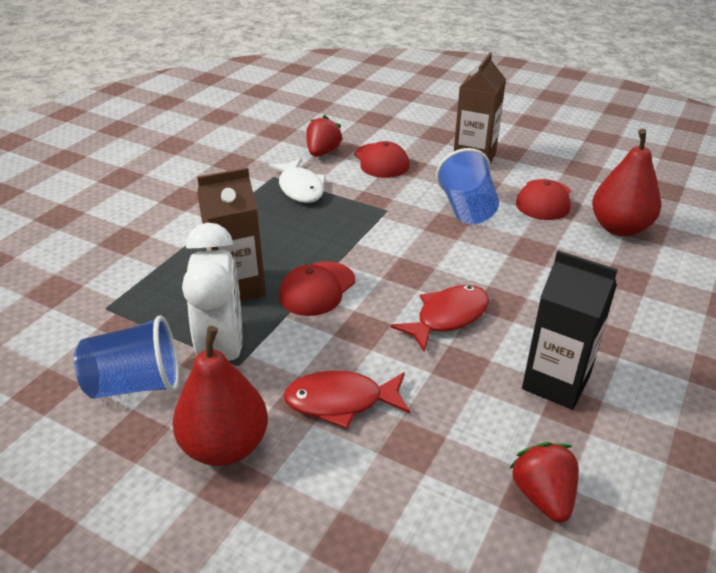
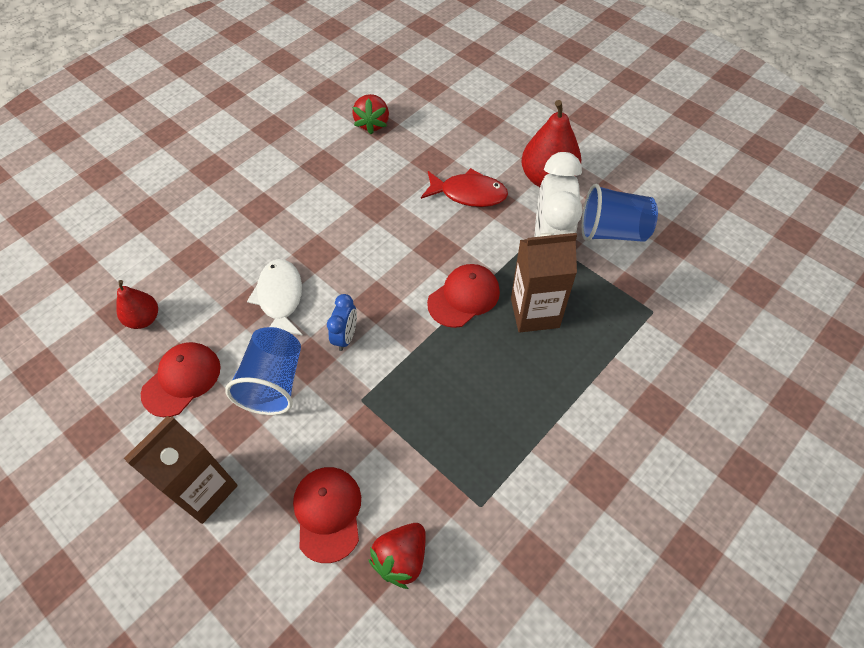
camera: 165 degrees left, 20 degrees up
(300, 188) = (450, 469): white fish -> white fish (280, 298)
(423, 243) = (346, 337): none -> blue clock
(448, 317) = (365, 246): red fish -> none
(556, 383) = (320, 181): black carton -> none
(619, 228) = (144, 319): red pear -> red pear, size x0.58

